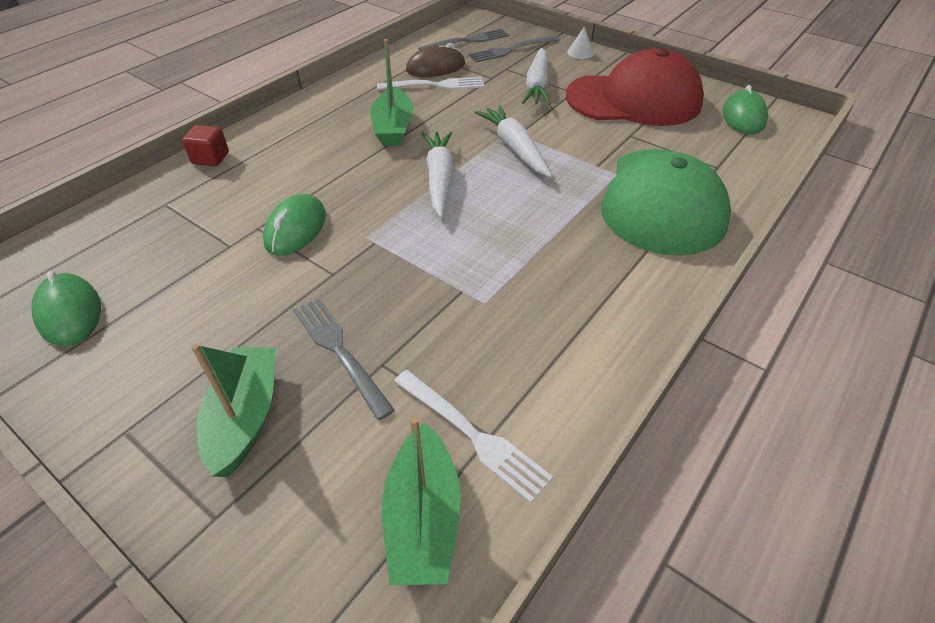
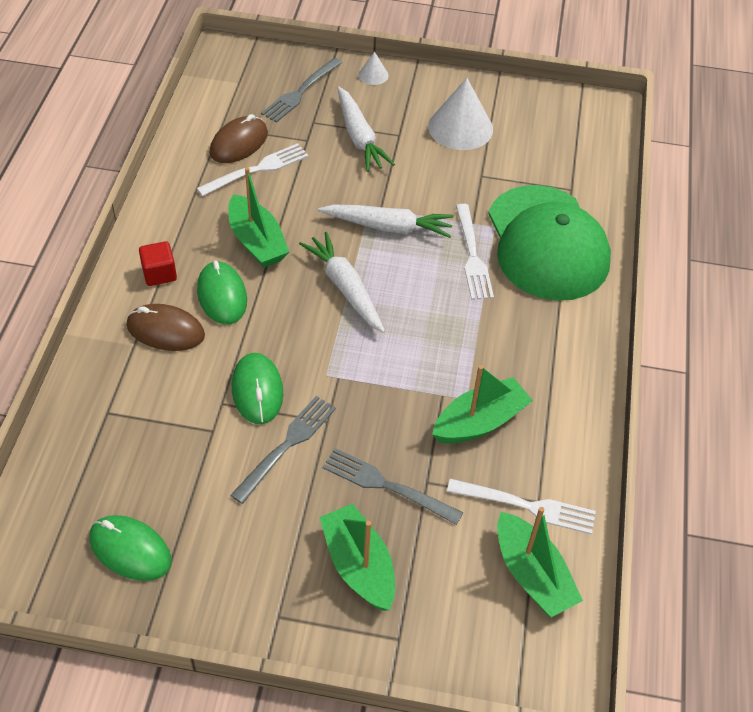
camera: 30 degrees left, 5 degrees up
(210, 158) = (102, 344): red cube -> red cube (159, 274)
(266, 164) = (165, 330): none -> brown mouse
(468, 41) = (245, 92): grey fork -> grey fork (287, 445)
(482, 329) = (480, 422): none -> green boat
(514, 148) = (388, 227): white carrot -> white carrot turned 150 degrees clockwise
(579, 189) = (473, 256): none -> white fork
(634, 99) = (460, 127): red cap -> white cone
(743, 117) = (566, 119): green mouse -> green mouse (222, 295)

